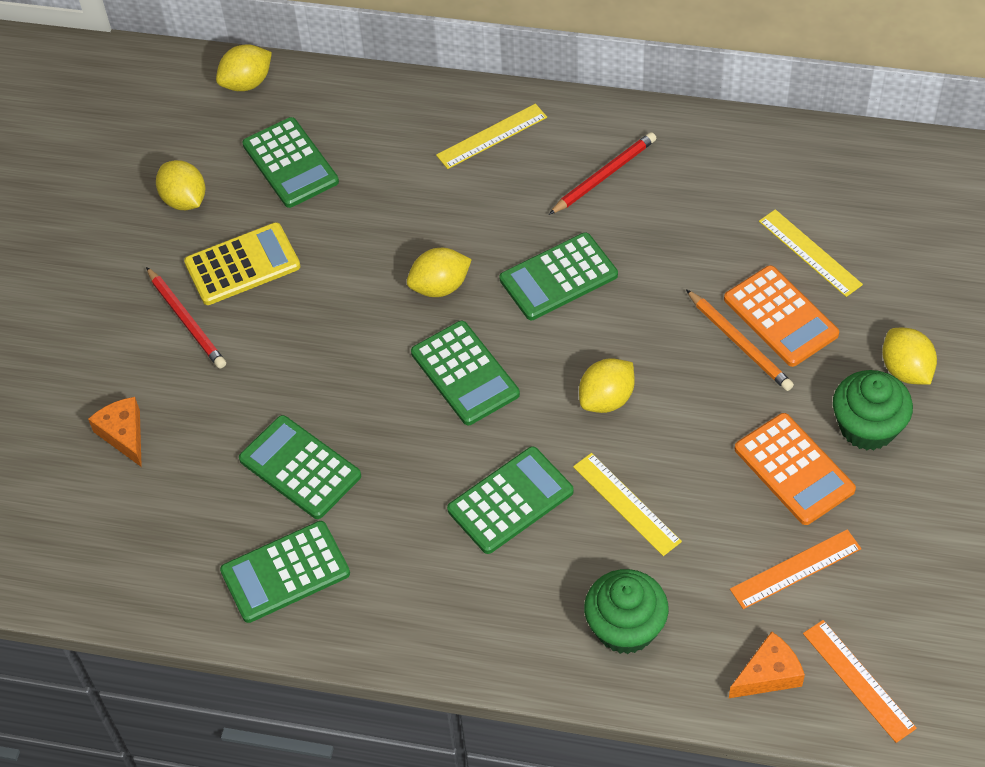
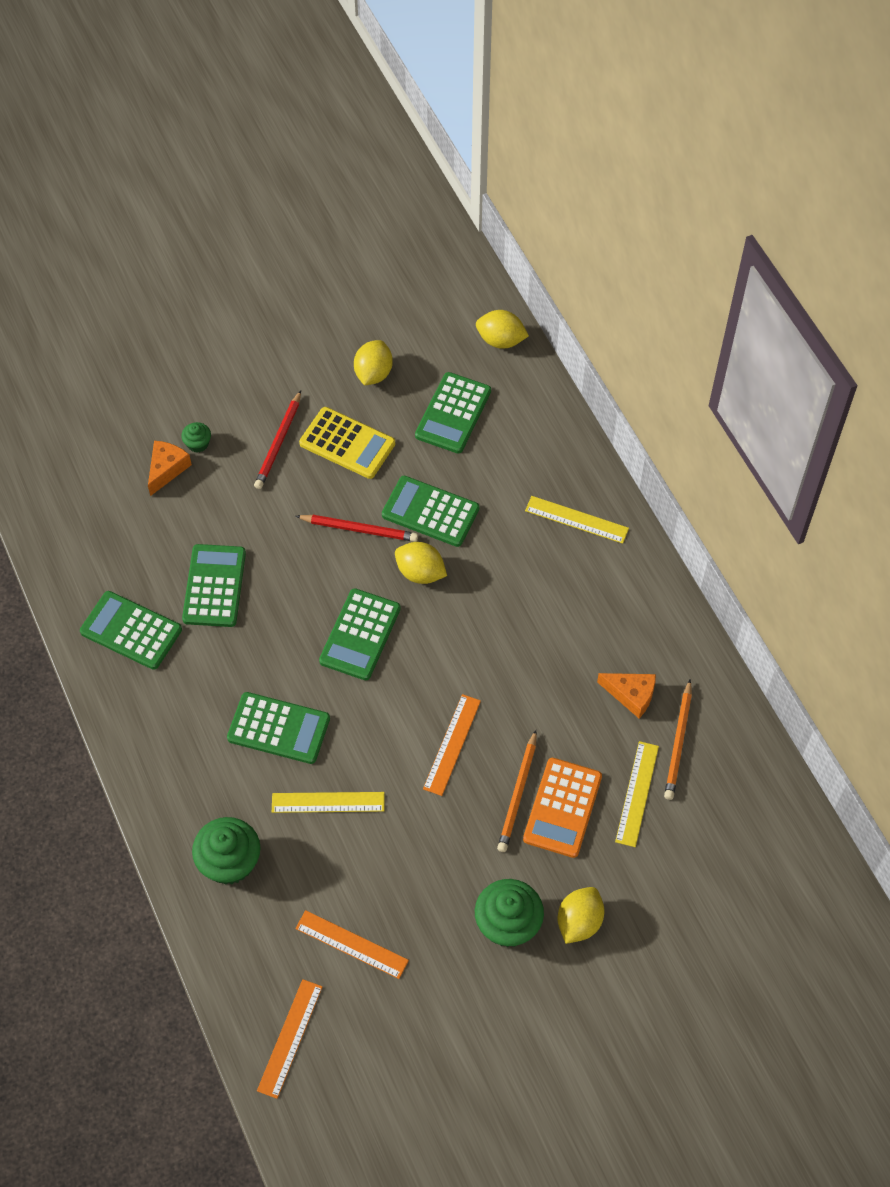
camera: 50 degrees right, 5 degrees up
(120, 390) = (198, 444): none -> green cupcake
(558, 277) = (485, 641): green calculator -> green calculator (430, 512)
(604, 176) = (599, 614): red pencil -> red pencil (359, 529)
(606, 399) = (405, 736): yellow lemon -> none
(626, 503) = (328, 802): yellow ruler -> yellow ruler turned 75 degrees clockwise
(645, 366) = (452, 744): none -> orange ruler
(768, 674) = (255, 975): orange cheese -> orange cheese (631, 695)
(782, 193) = (678, 742): none -> orange pencil
(794, 469) = (434, 895): orange calculator -> none

